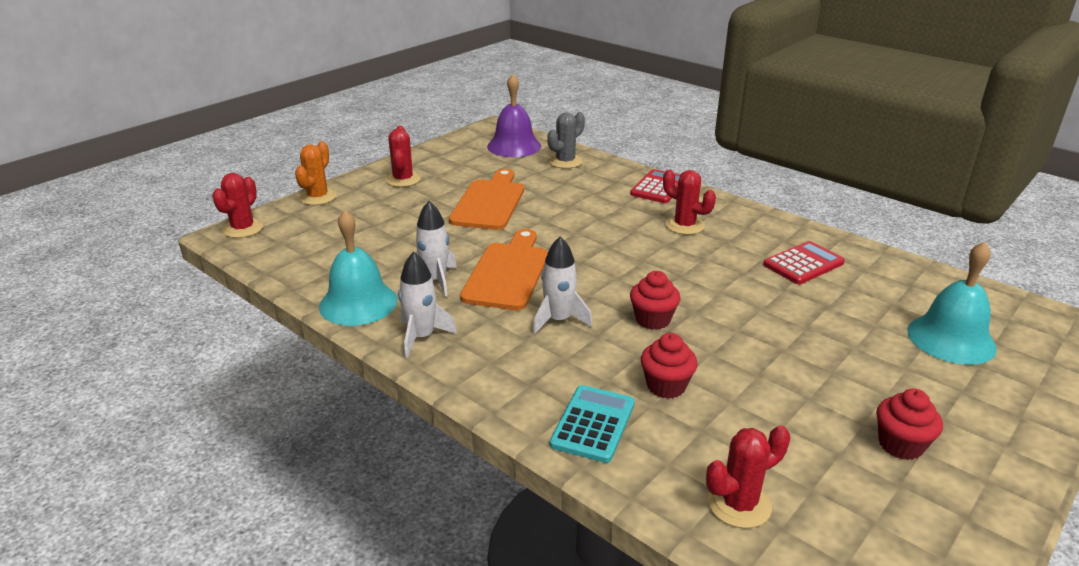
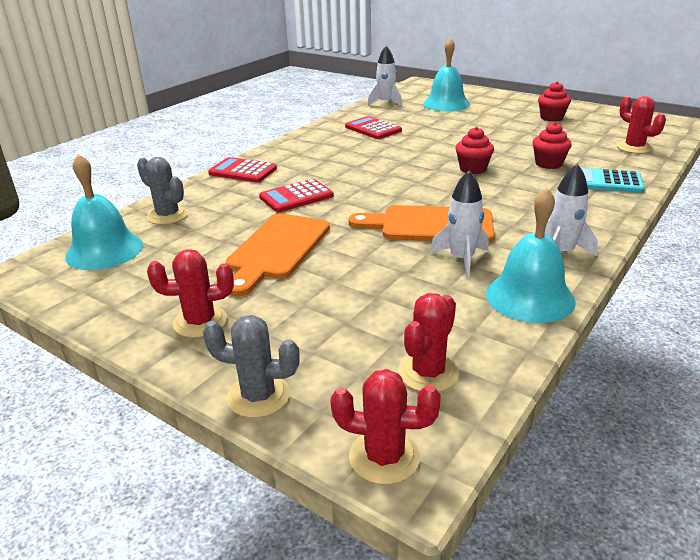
camera: 95 degrees left, 0 degrees up
(318, 197) = (258, 396): orange cactus -> grey cactus
(489, 202) = (276, 249): orange cutting board -> orange cutting board turned 75 degrees counterclockwise
(514, 146) = (104, 250): purple bell -> turquoise bell
(558, 320) = (494, 199): white rocket -> white rocket (386, 103)
(591, 211) = (296, 197): none -> red calculator
(684, 225) = (320, 161): red cactus -> red cactus (428, 372)

